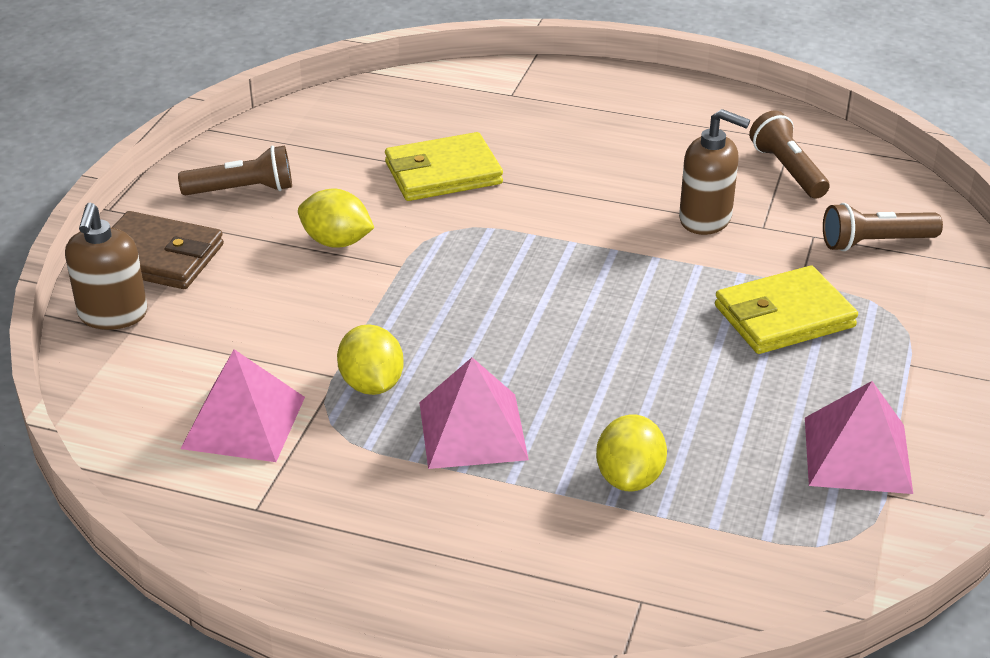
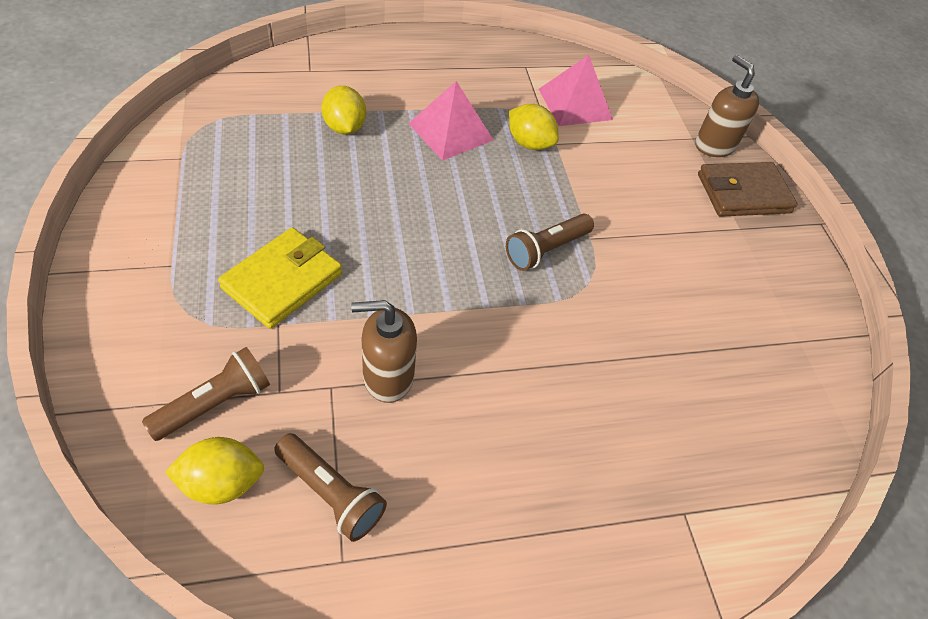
camera: 145 degrees right, 15 degrees up
(242, 190) = (764, 272): brown flashlight -> brown flashlight (546, 250)
(337, 242) = (651, 244): yellow lemon -> yellow lemon (222, 482)
(443, 173) = (644, 351): yellow wallet -> none
(857, 454) = (204, 178): pink pyramid -> none

